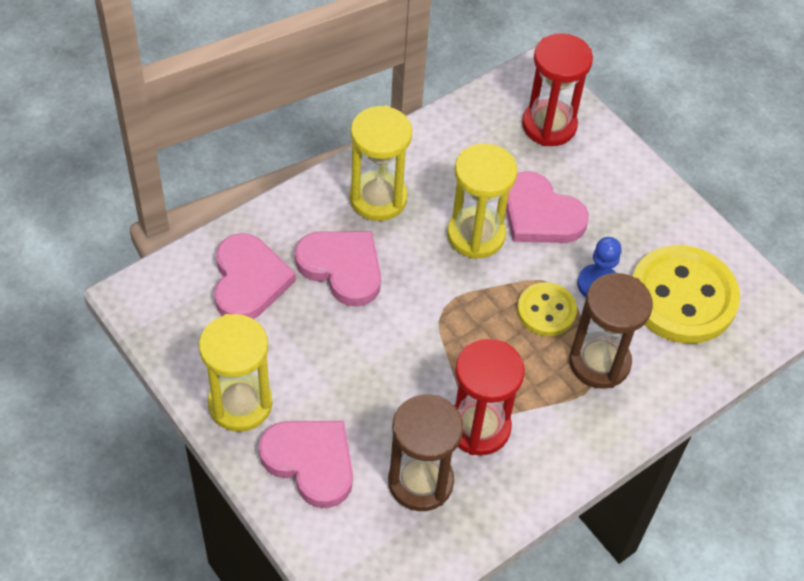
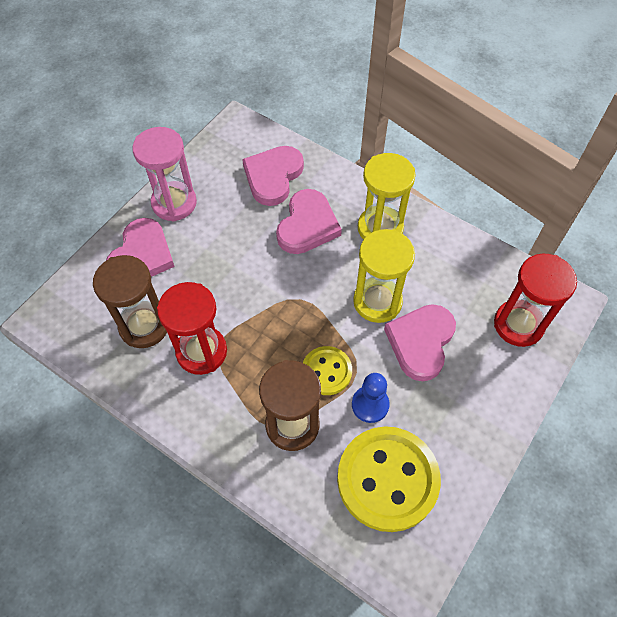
camera: 75 degrees right, 5 degrees up
(240, 404) = (174, 203): yellow hourglass -> pink hourglass
(249, 281) = (273, 177): pink heart -> pink heart turned 135 degrees clockwise

